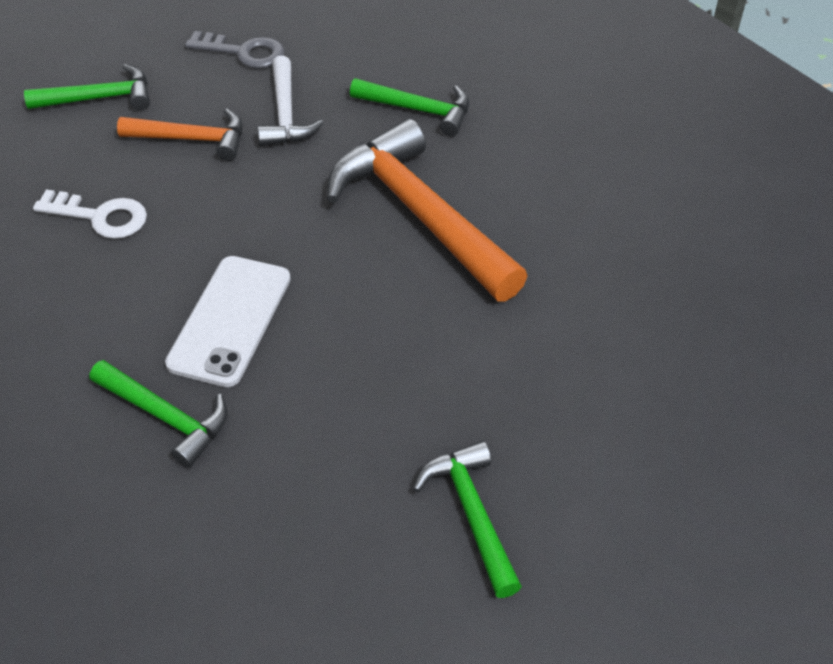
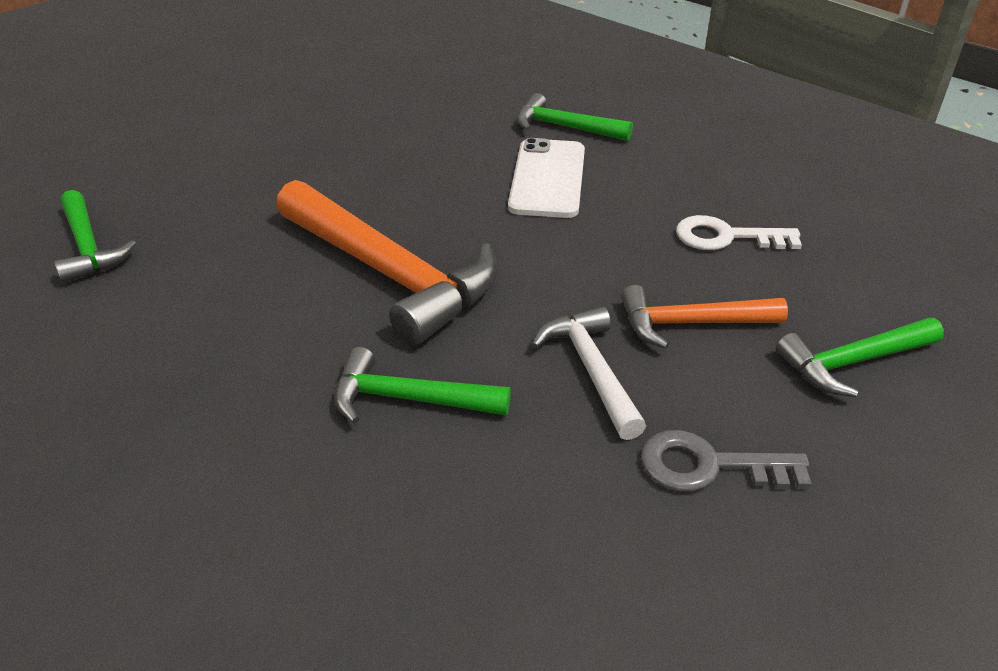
camera: 170 degrees right, 10 degrees down
(472, 514) = (333, 108): green hammer -> green hammer (88, 247)

